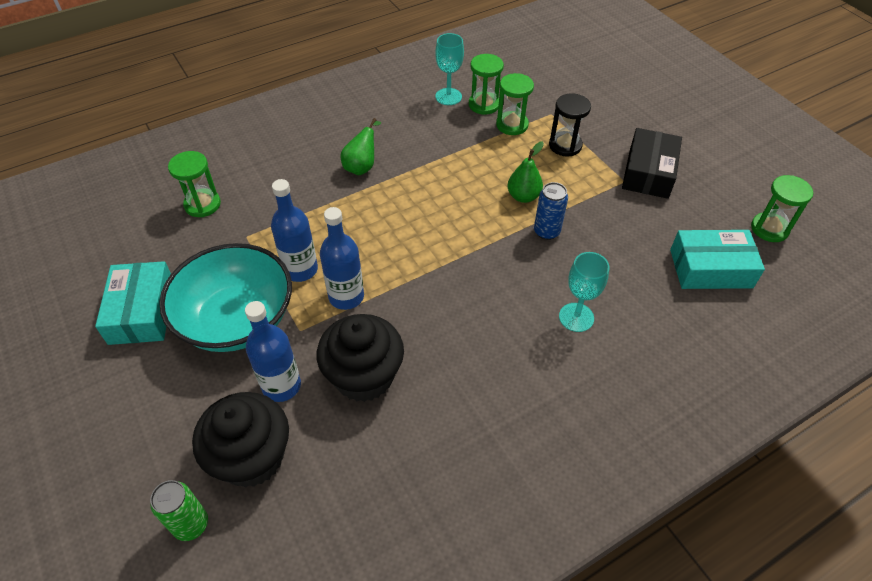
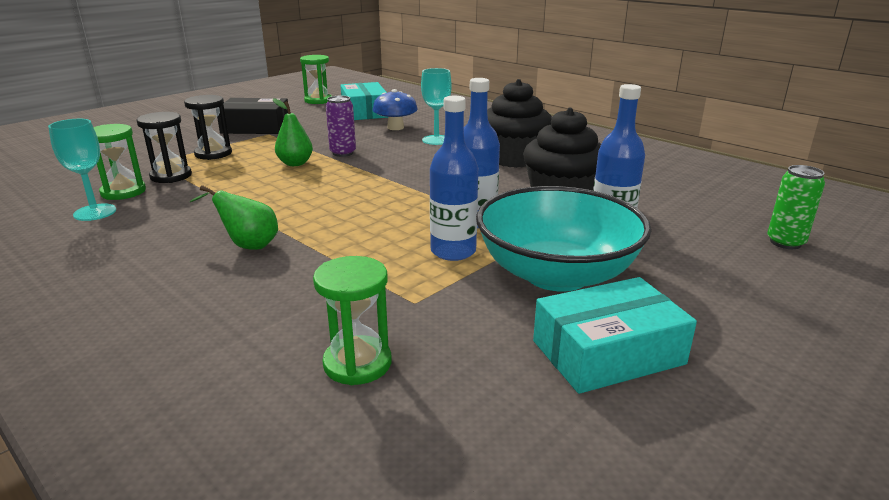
camera: 105 degrees left, 25 degrees down
(252, 457) = (694, 230): black cupcake -> black cupcake (514, 159)
(512, 125) = (171, 176): green hourglass -> black hourglass
(546, 231) = (343, 153): blue can -> purple can
(633, 288) = (395, 127): none -> blue mushroom

